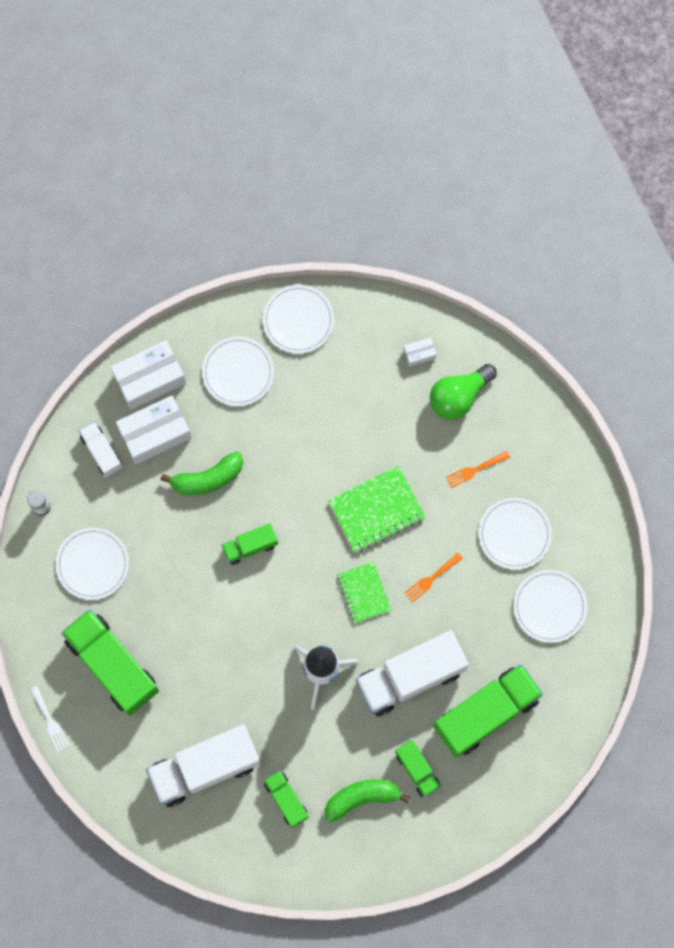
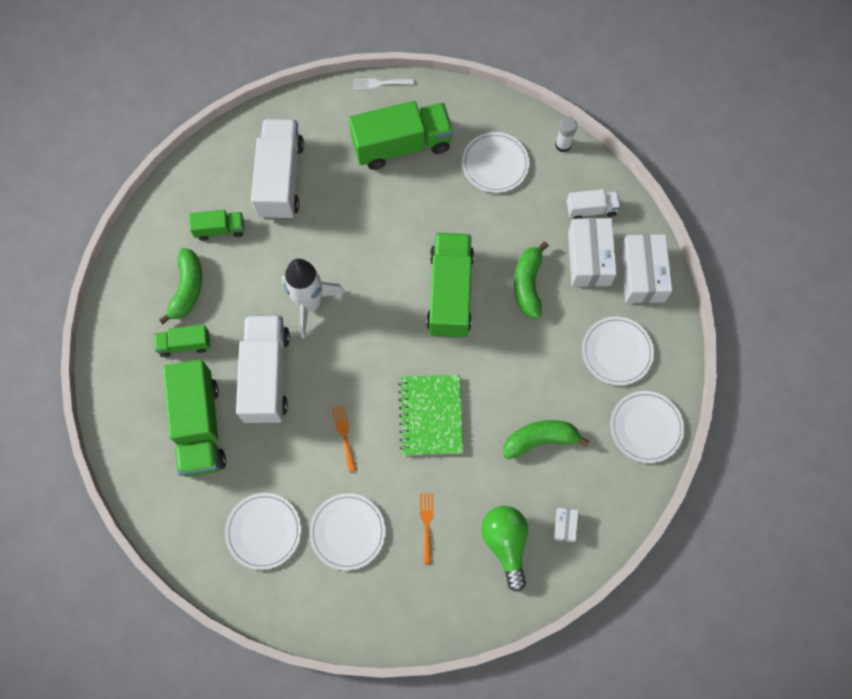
camera: 115 degrees right, 5 degrees down
(250, 546) = (450, 293): green truck -> green truck, size x1.96
(353, 406) = (540, 439): none -> green banana
(364, 592) = (361, 370): green notebook -> none

